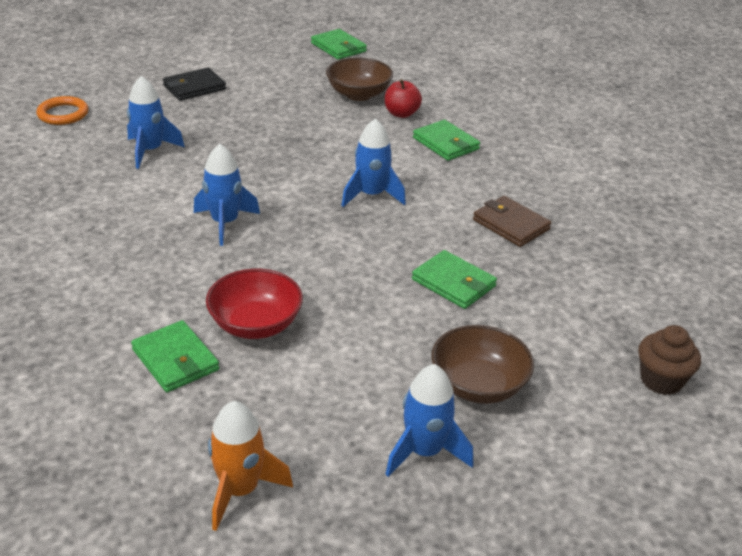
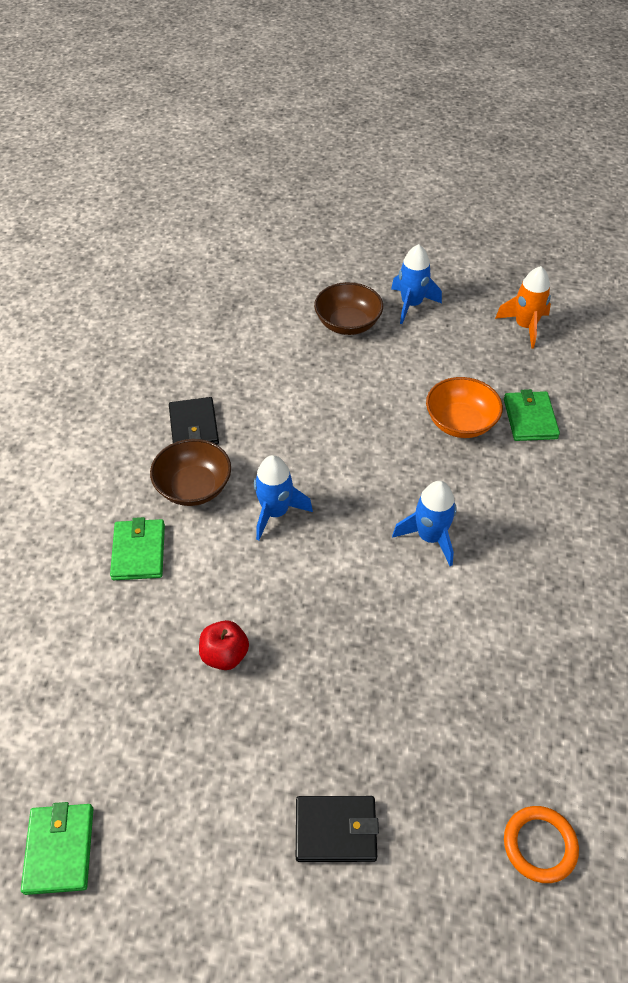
camera: 145 degrees left, 15 degrees up
(150, 151) = (455, 694): blue rocket -> none
(255, 324) = (460, 422): red bowl -> orange bowl
(358, 94) = (142, 696): brown bowl -> brown bowl (193, 487)
(401, 114) = (132, 628): red apple -> red apple (225, 655)
(453, 283) = (293, 395): green wallet -> none
(511, 225) = (194, 426): brown wallet -> black wallet
(661, 380) = (239, 284): brown cupcake -> none

